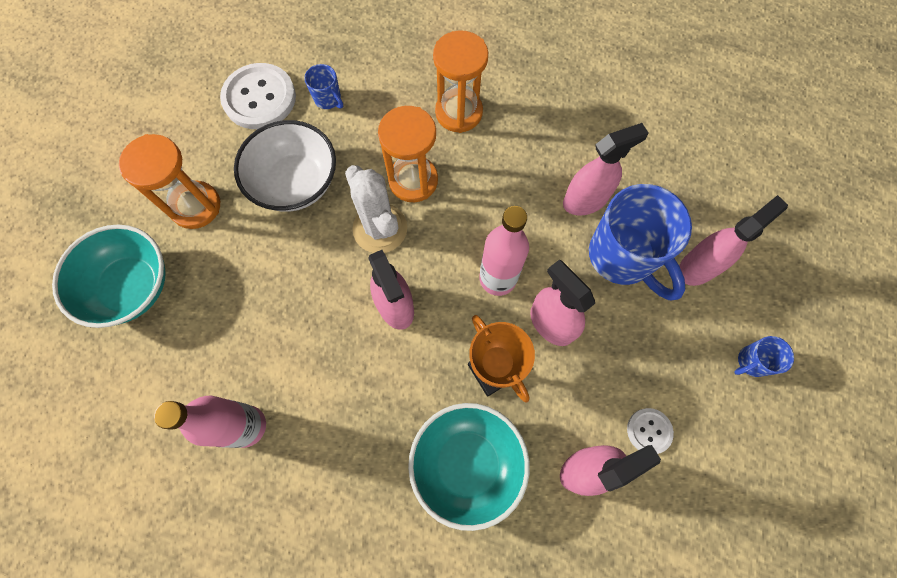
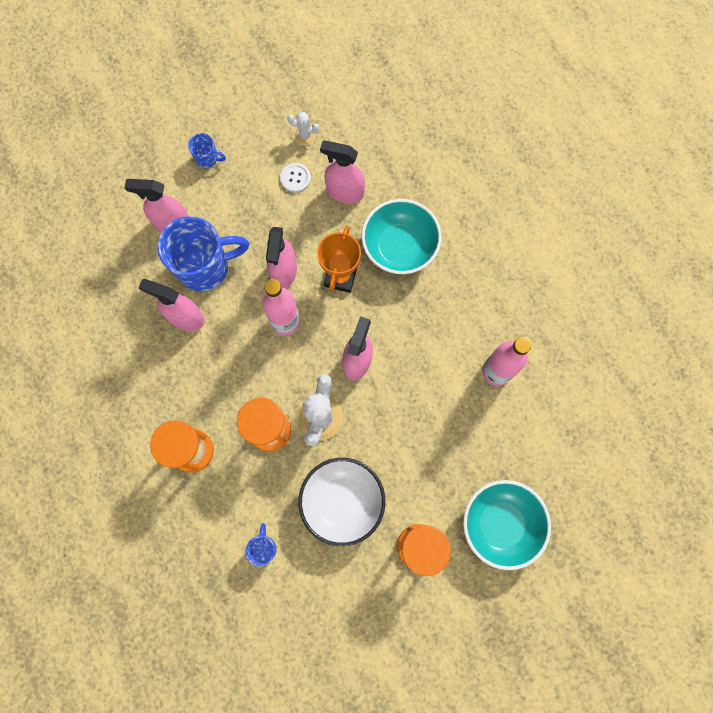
camera: 135 degrees left, 5 degrees up
(259, 98) = (308, 597): white button -> none
(622, 257) = (205, 267): blue mug -> blue mug turned 60 degrees clockwise
(695, 492) = (305, 136): none -> white cactus

